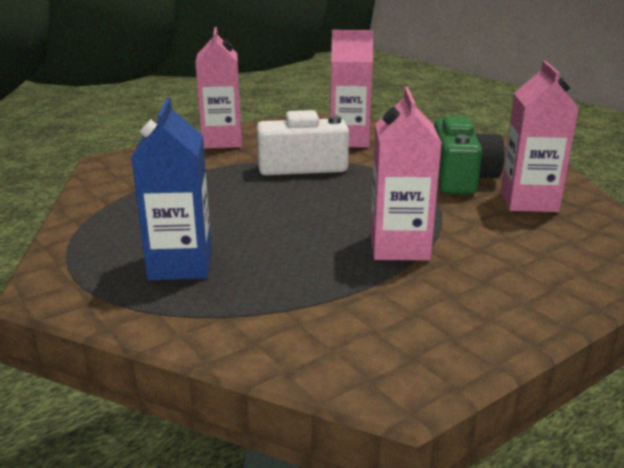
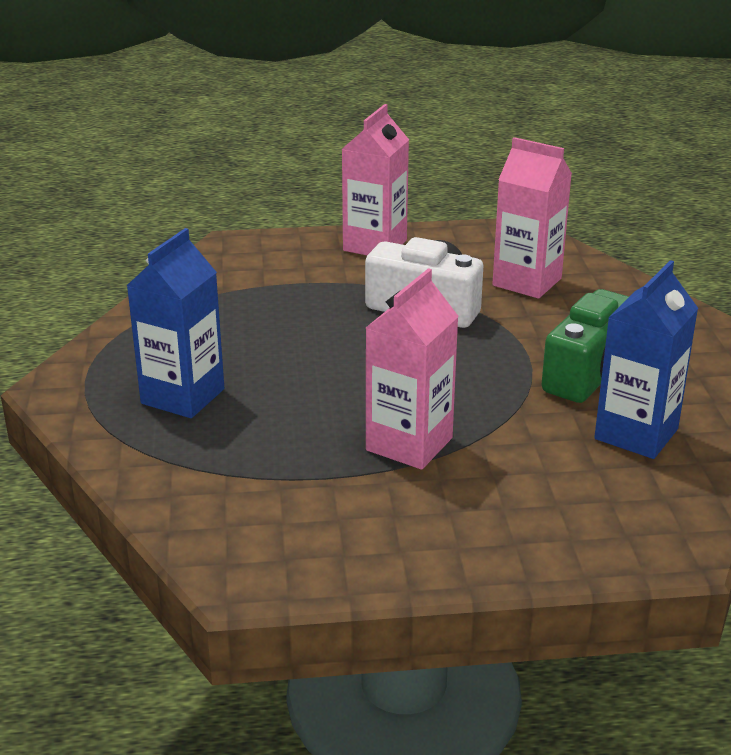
camera: 30 degrees right, 5 degrees up
(528, 201) = (636, 434): pink carton -> blue carton

